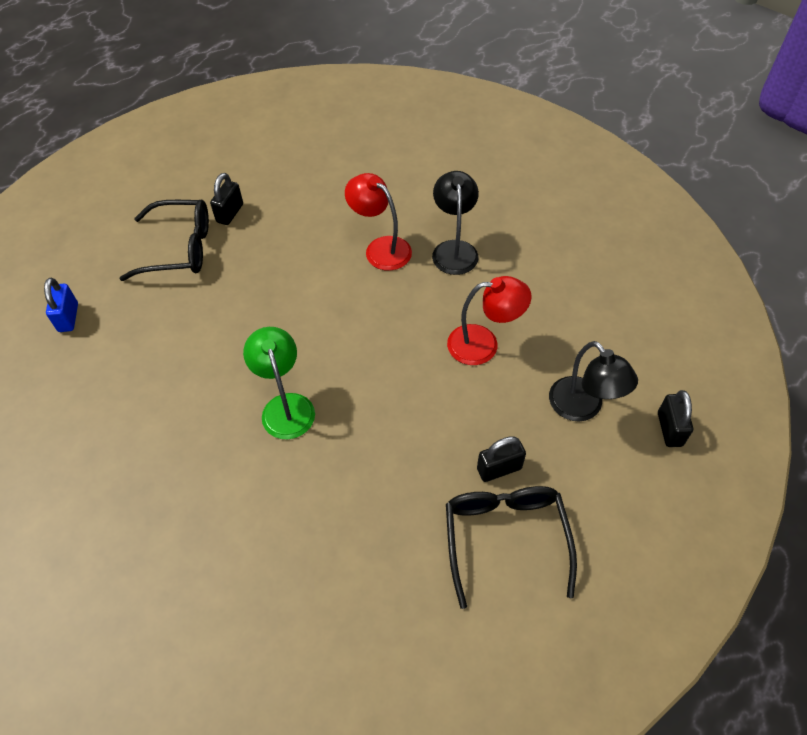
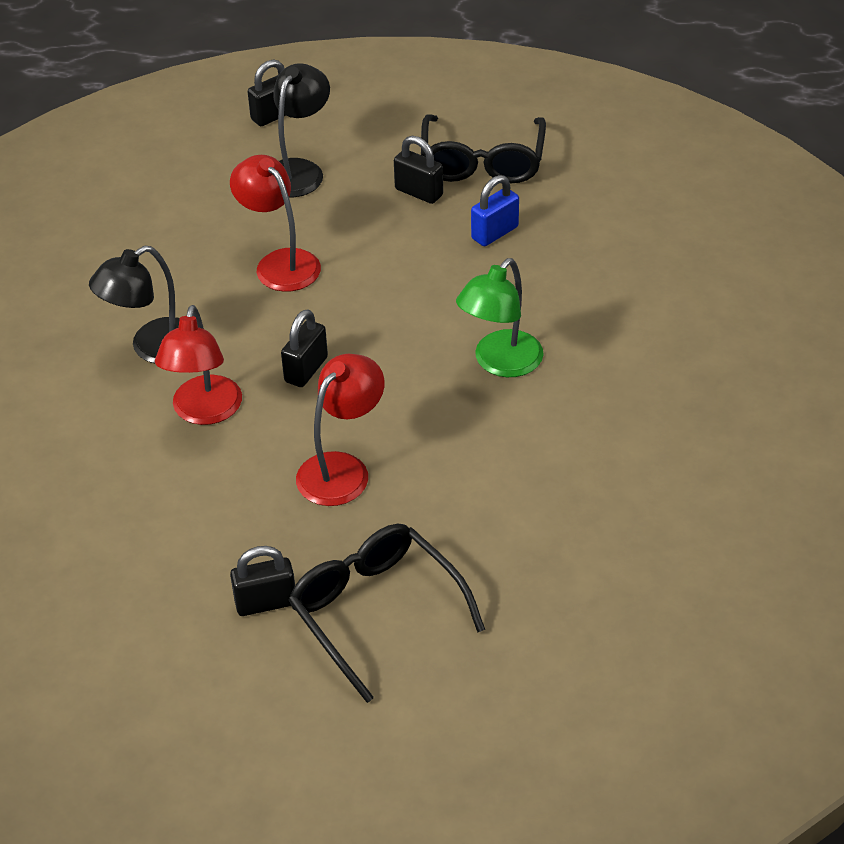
camera: 125 degrees left, 10 degrees down
(68, 317) = (587, 642): blue padlock -> blue padlock (494, 233)
(281, 283) = (342, 469): none -> red lamp
(372, 307) = (306, 369): none -> black padlock
(505, 538) = (482, 162): black glasses -> black glasses turned 45 degrees counterclockwise

